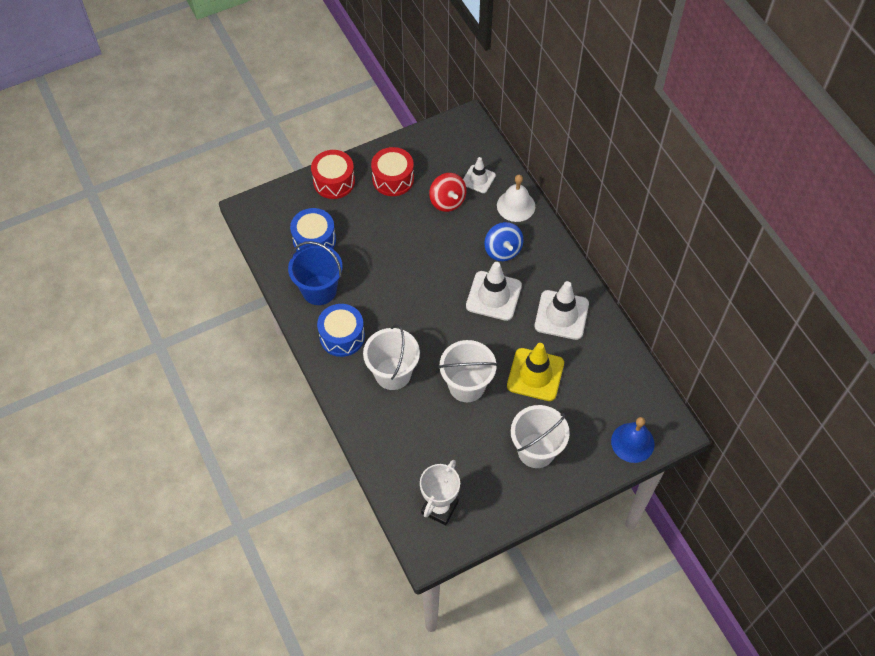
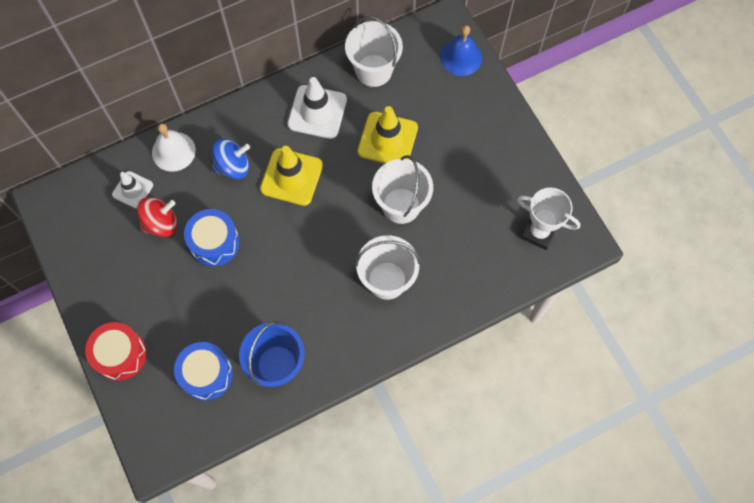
camera: 90 degrees left, 10 degrees up
(342, 336) = (340, 336): blue drum -> blue drum (214, 243)
(393, 179) = (123, 285): red drum -> none
(493, 296) = (291, 177): white traffic cone -> yellow traffic cone
(536, 450) = (472, 142): white bucket -> white bucket (373, 70)

